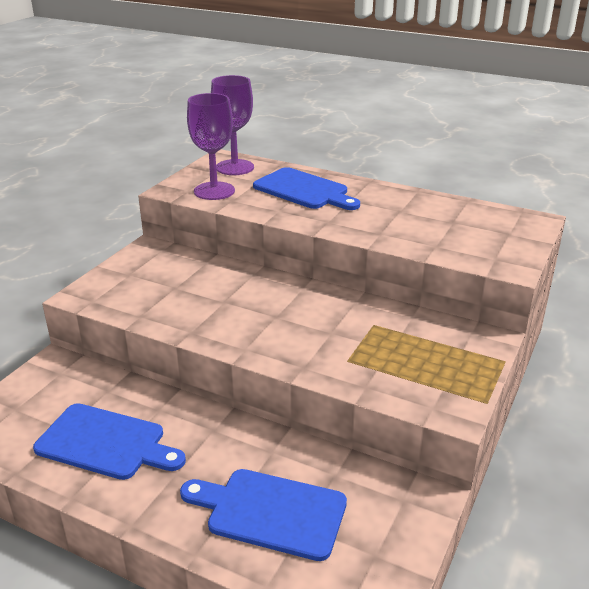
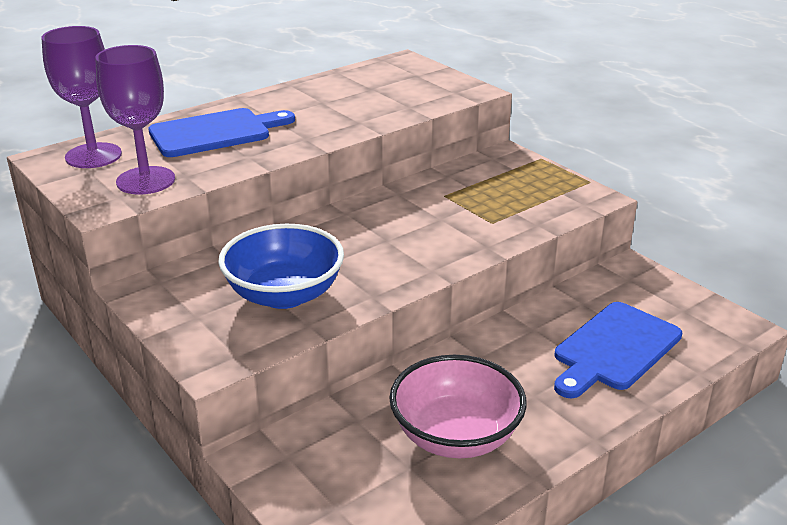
camera: 65 degrees left, 0 degrees up
(106, 443) = (455, 436): blue cutting board -> pink bowl
(171, 296) = (284, 294): none -> blue bowl

